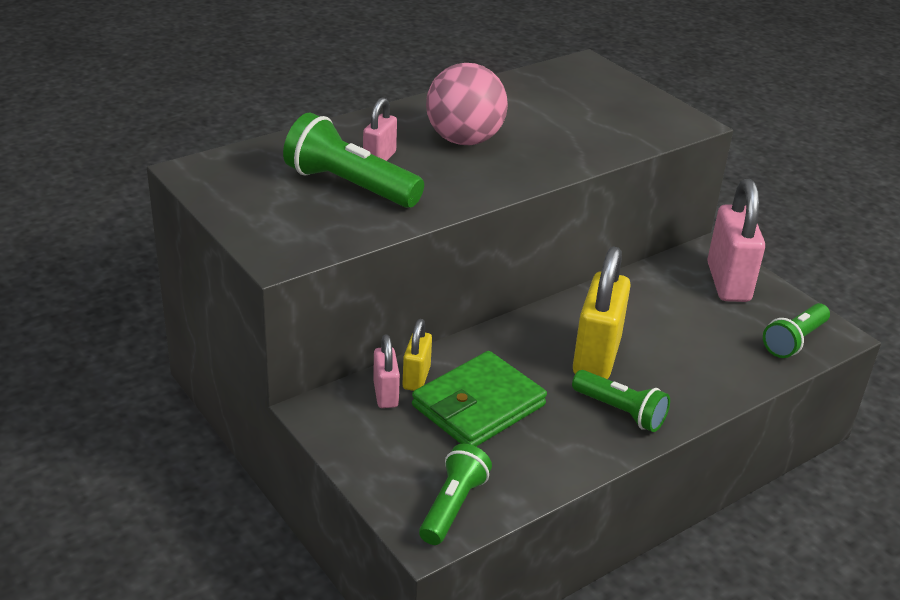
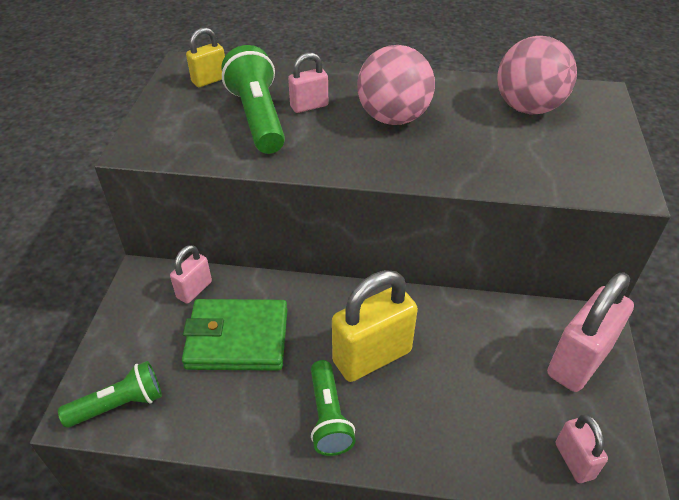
camera: 45 degrees right, 10 degrees up
(416, 378) = (228, 290): yellow padlock -> yellow padlock (209, 80)
(552, 93) = (528, 108): none -> pink ball
(794, 341) = (574, 461): green flashlight -> pink padlock

